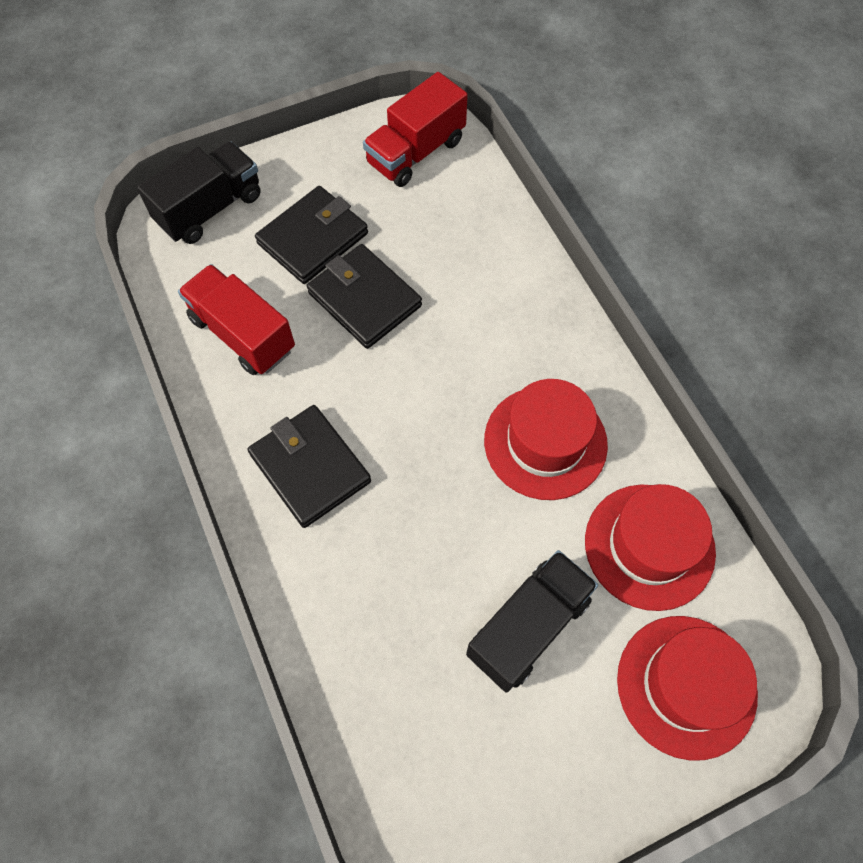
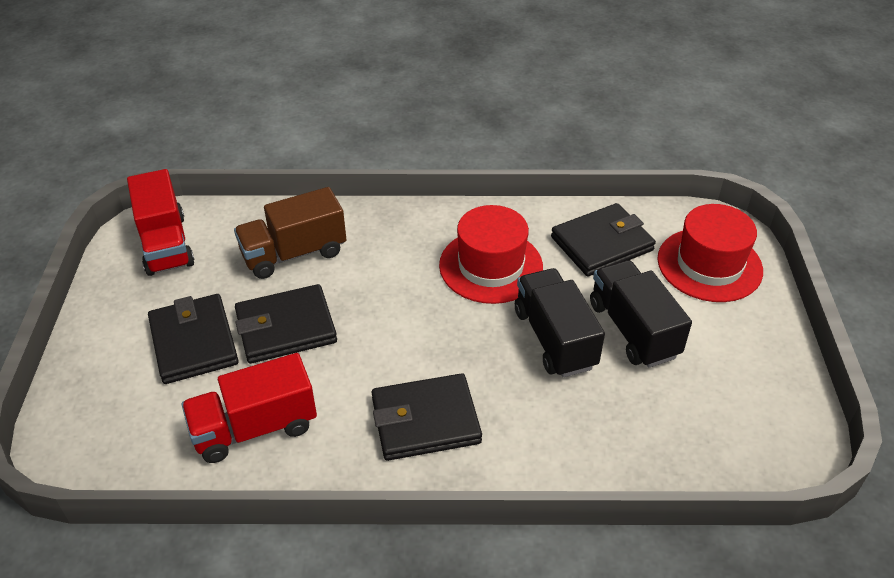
camera: 65 degrees left, 20 degrees down
(210, 209) = (91, 410): black truck -> black truck (554, 339)
(462, 257) = (294, 253): none -> brown truck
(649, 546) = (602, 243): red hat -> black wallet

